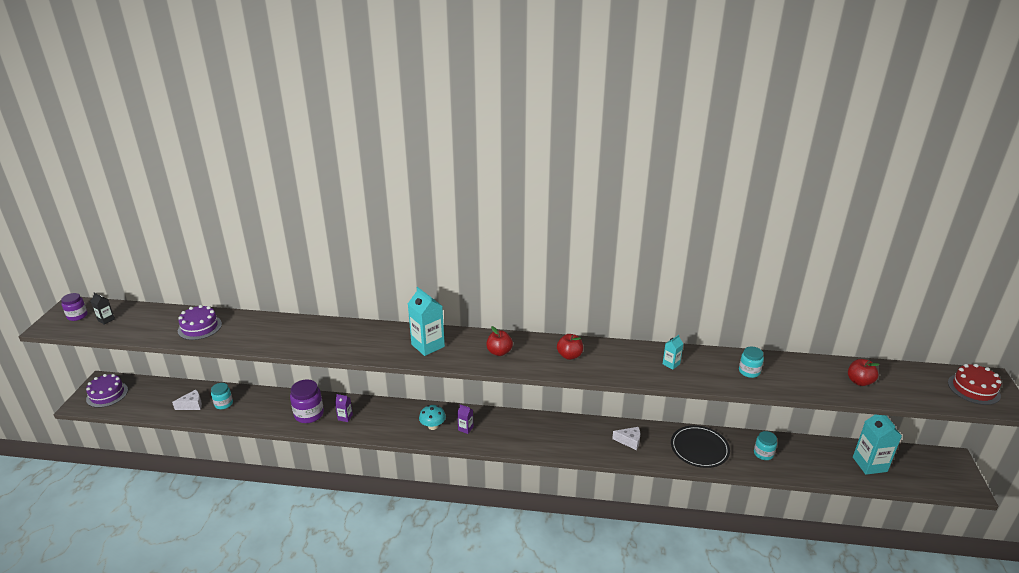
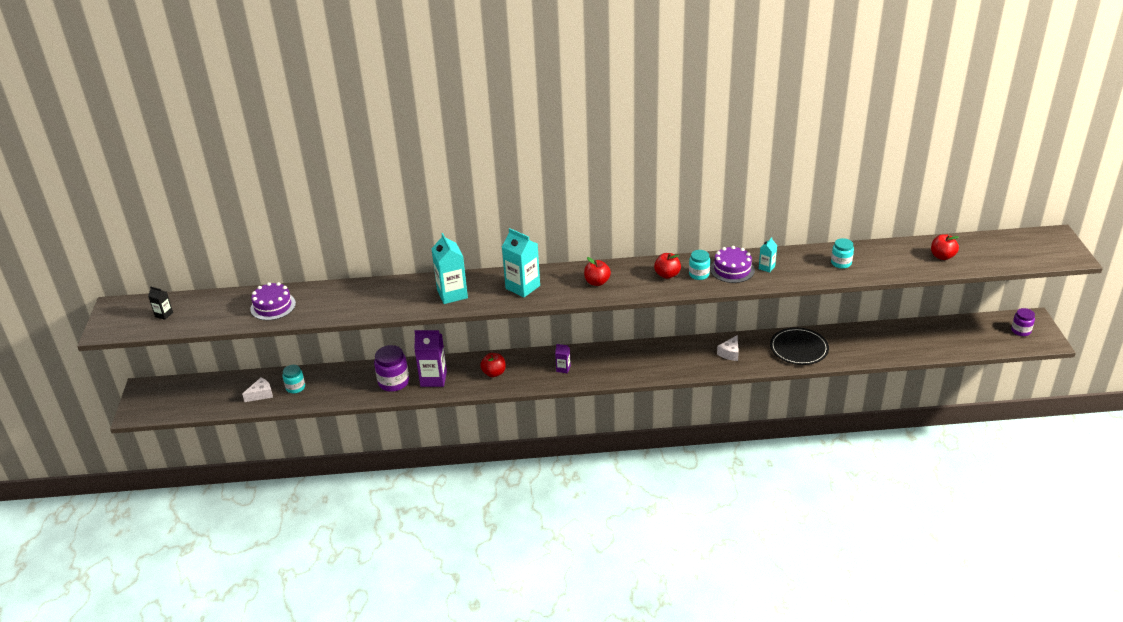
camera: 10 degrees left, 5 degrees up
(77, 316) = (128, 316): purple jar -> purple jar (1021, 331)
(107, 394) = (159, 399): purple cake -> purple cake (732, 269)
(345, 417) = (433, 379): purple carton -> purple carton, size x1.98
(401, 421) = (494, 373): none -> red apple
(433, 426) = (529, 372): turquoise mushroom -> none
(629, 441) = (730, 353): white cheese -> white cheese turned 120 degrees clockwise
(763, 454) = (860, 343): turquoise jar -> turquoise jar (699, 274)
(869, 464) = (959, 336): turquoise carton -> turquoise carton (452, 294)
(973, 389) = (1043, 247): red cake -> none

